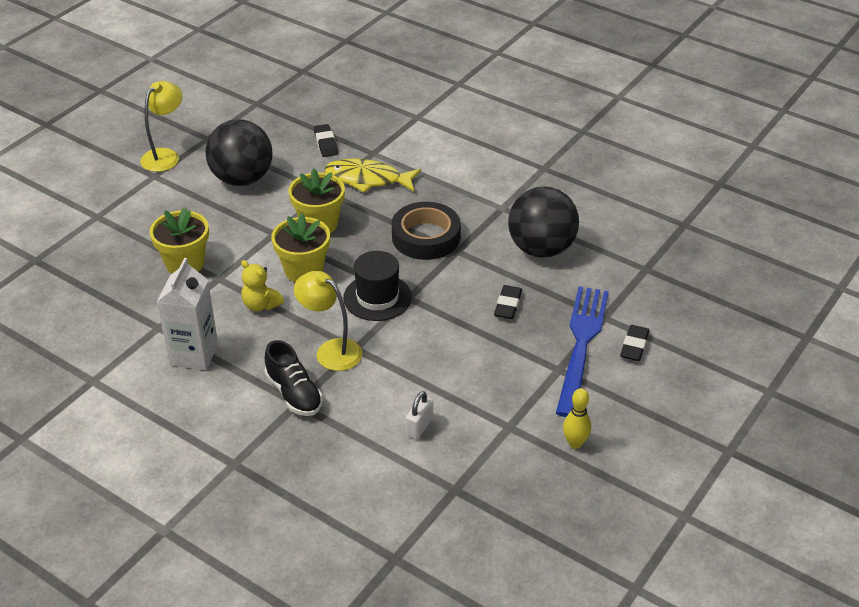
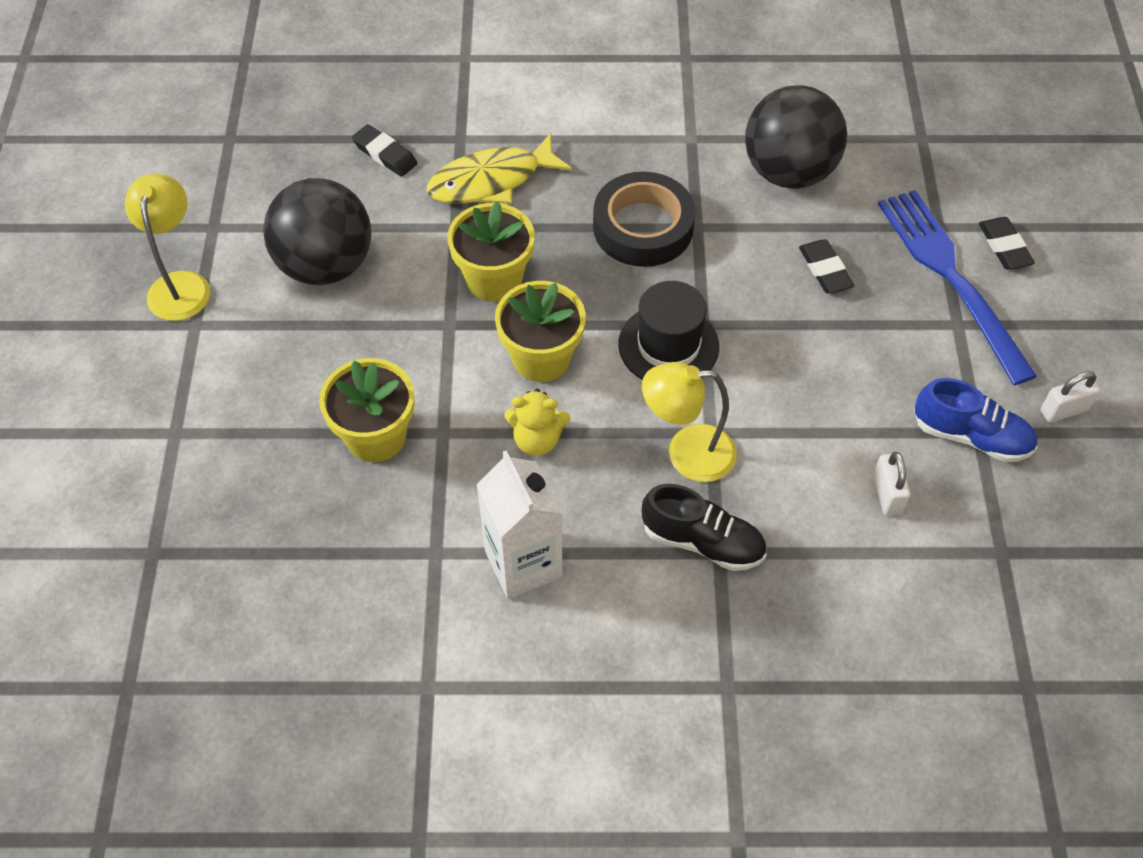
camera: 35 degrees left, 15 degrees up
(502, 426) = (971, 436): none -> blue shoe
(575, 443) = (1063, 410): yellow bowling pin -> white padlock

